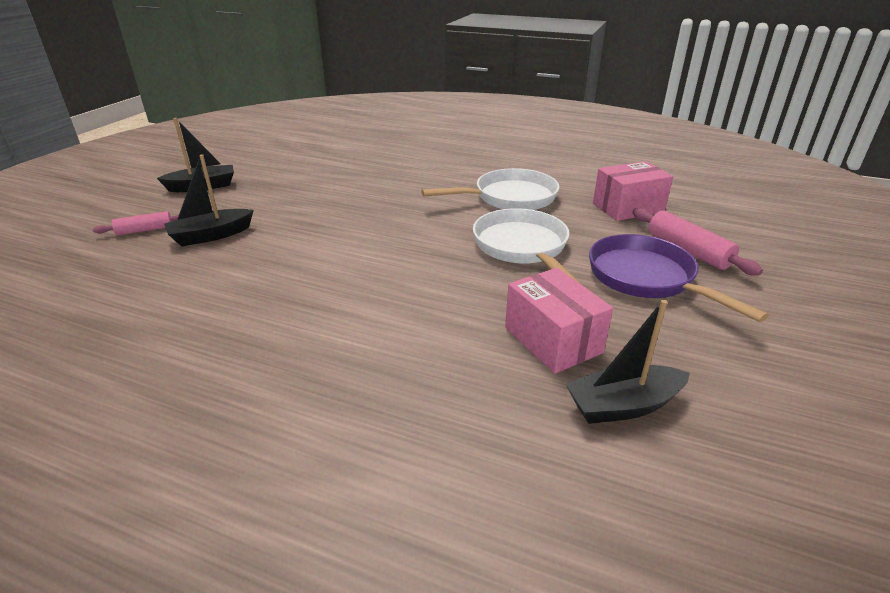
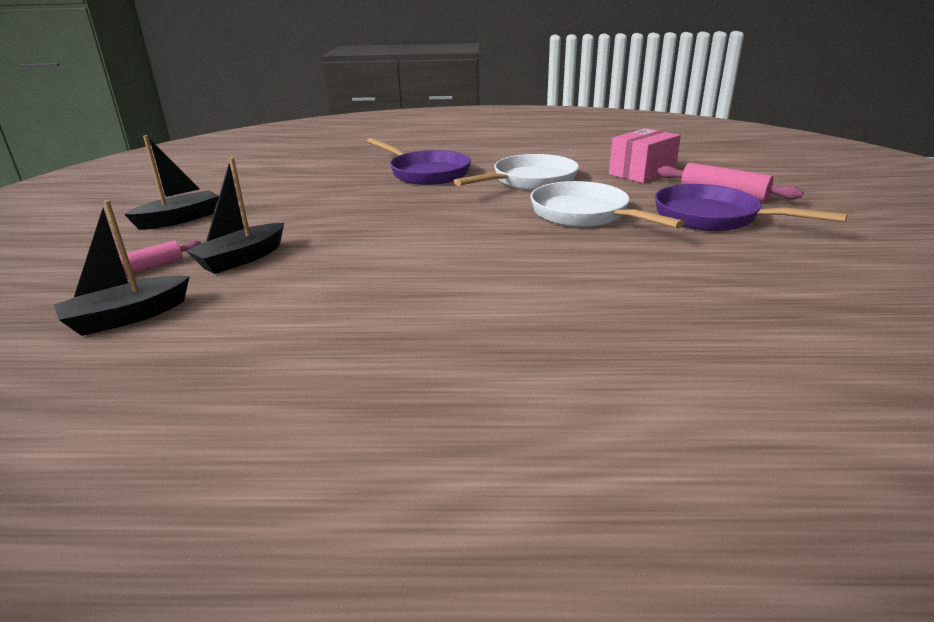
camera: 20 degrees left, 5 degrees down
(426, 172) = (426, 173): none -> purple pan
(552, 340) = (687, 273): pink box -> none
(623, 405) = (794, 305): black boat -> black boat (127, 317)

